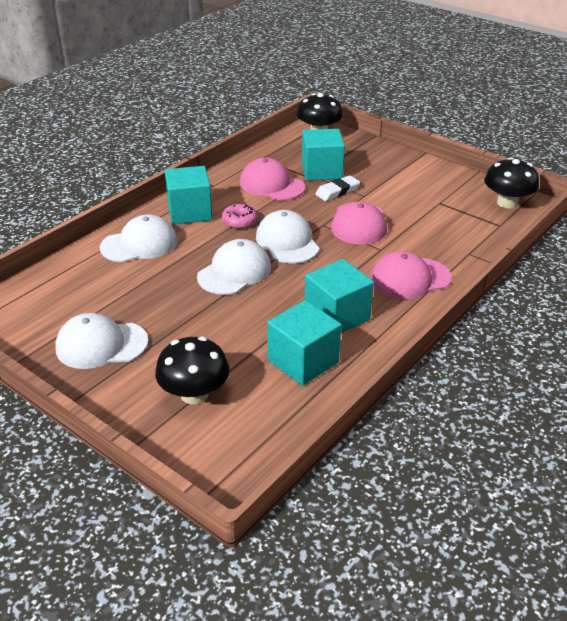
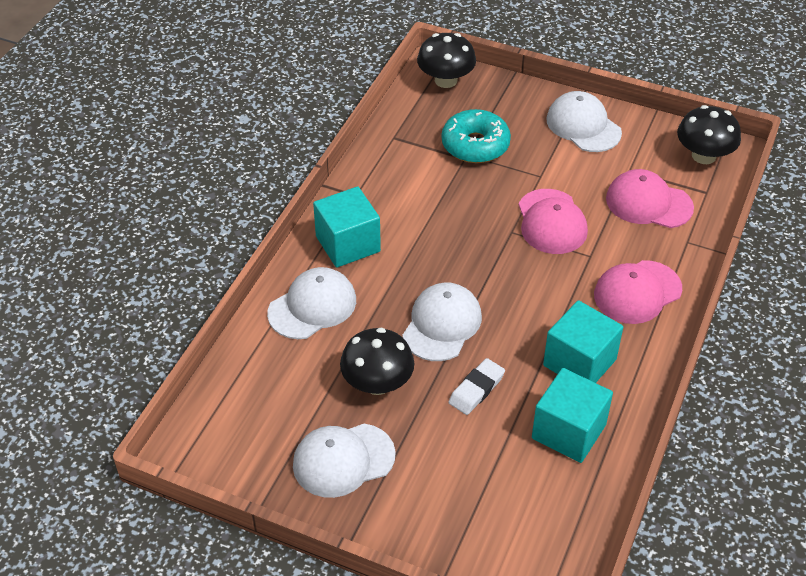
camera: 15 degrees left, 10 degrees up
(194, 394) = (474, 500): black mushroom -> black mushroom (377, 383)
(239, 221) = (413, 246): pink donut -> none
(271, 185) = (425, 180): pink cap -> pink cap (648, 203)
(287, 242) = (482, 267): white cap -> white cap (583, 126)
(321, 171) = (475, 145): turquoise cube -> turquoise donut
(337, 191) = (507, 175): white eraser -> white eraser (476, 389)

